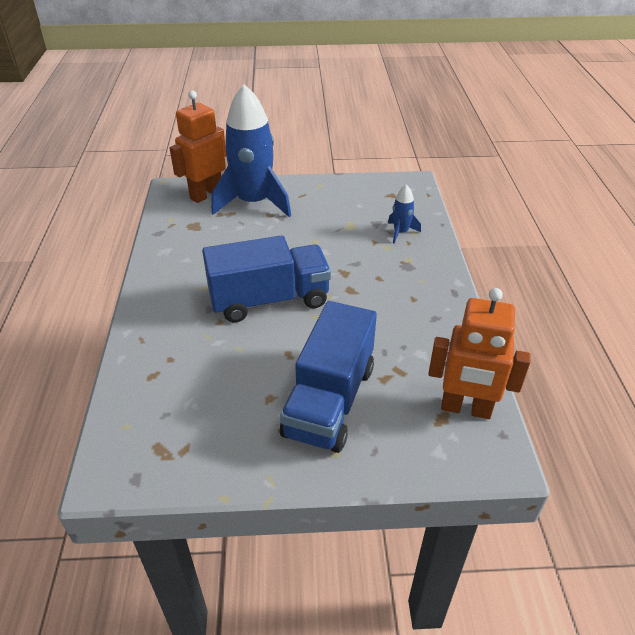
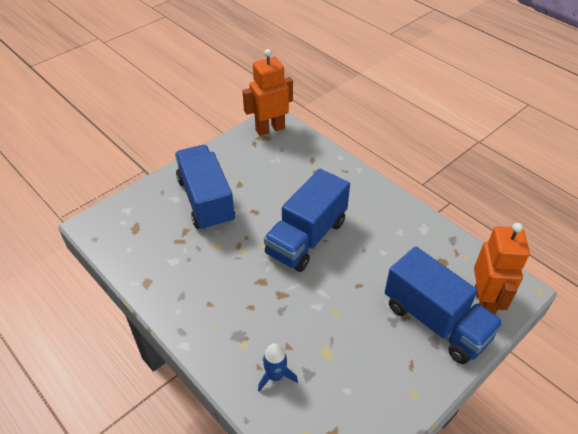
camera: 140 degrees right, 5 degrees up
(253, 202) = (436, 321): blue rocket -> blue truck
(465, 408) = (124, 241): orange robot -> orange robot (270, 129)

